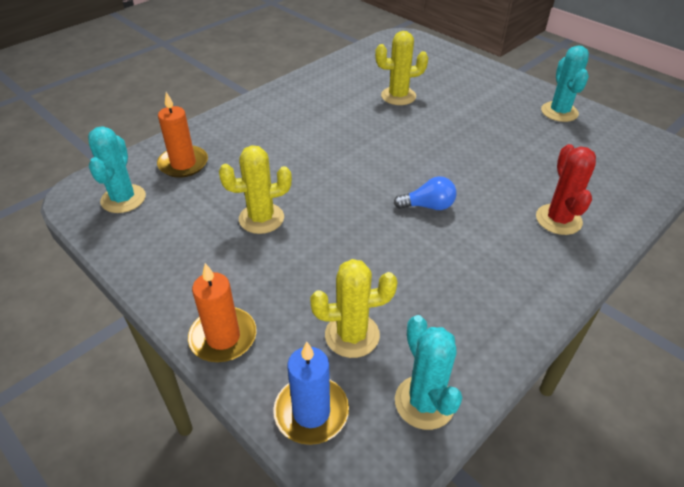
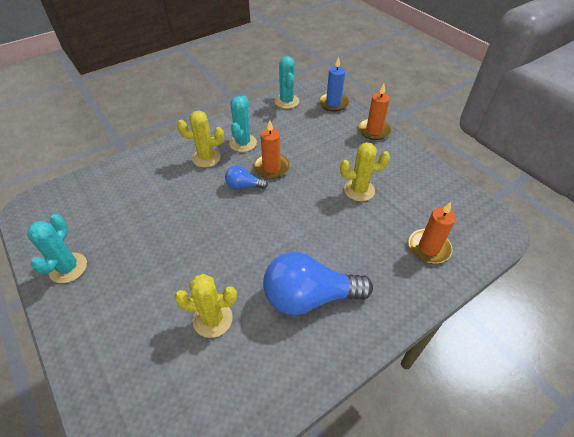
camera: 170 degrees left, 5 degrees up
(123, 199) = (464, 218): turquoise cactus -> turquoise cactus (243, 143)
(315, 116) = (309, 297): none -> blue light bulb
(352, 335) = (311, 125): yellow cactus -> yellow cactus (206, 158)
(399, 236) = (271, 168): none -> orange candle
(558, 219) = (166, 166): red cactus -> none

